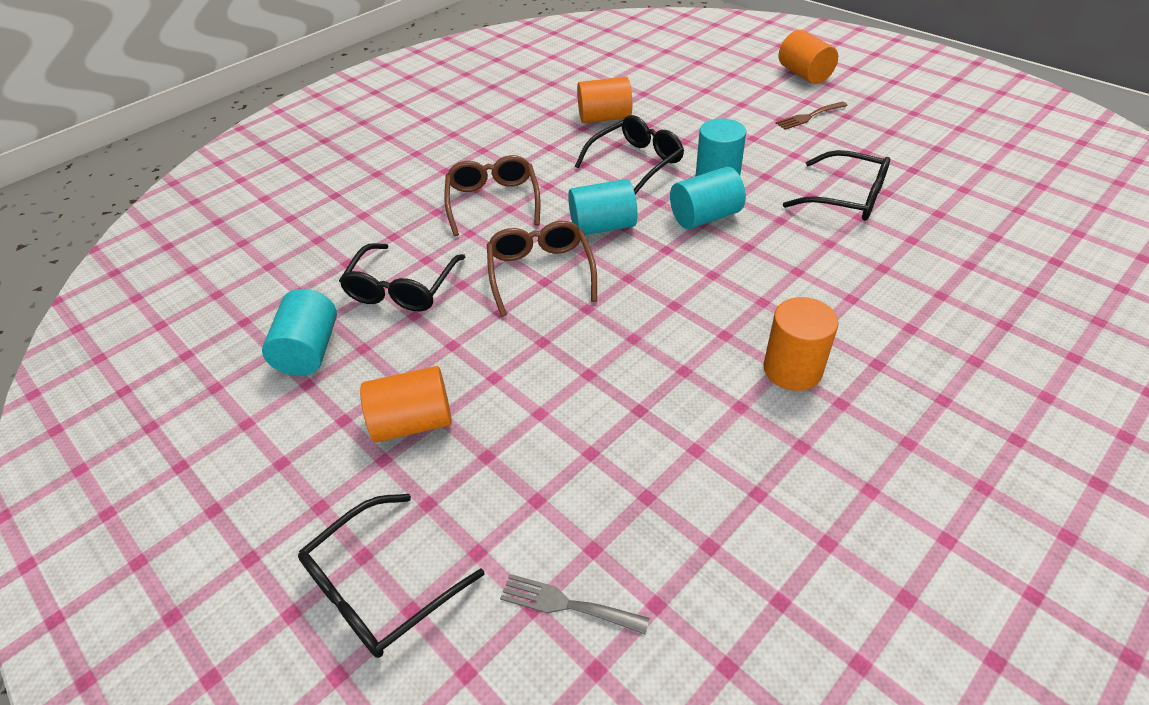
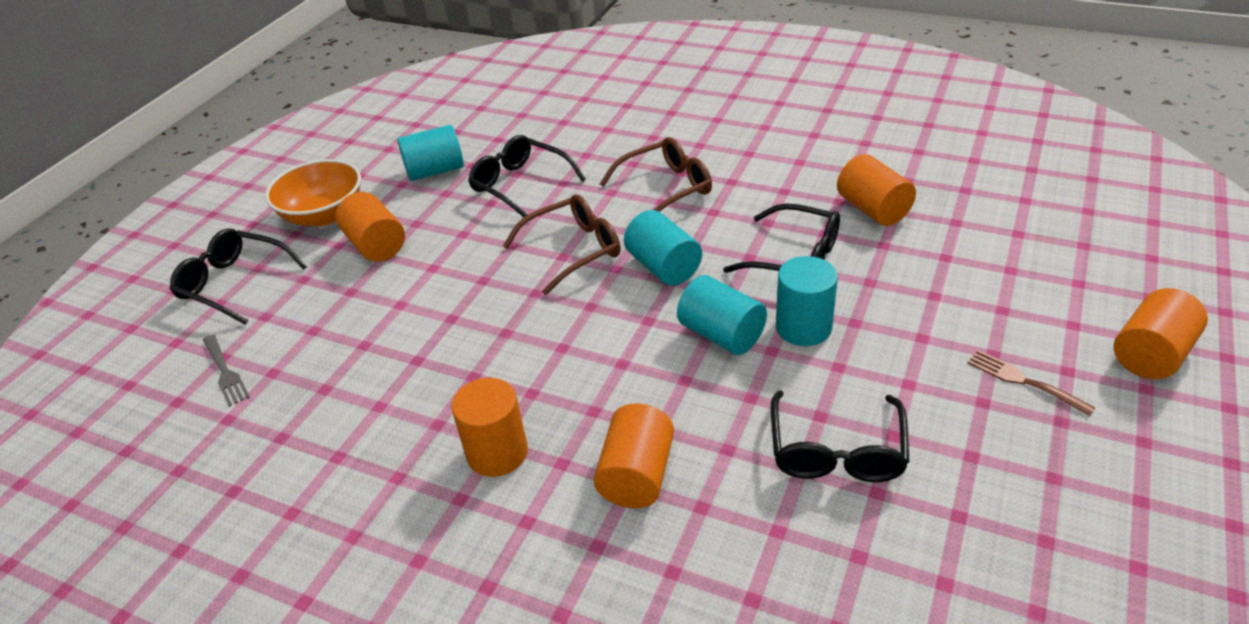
camera: 70 degrees right, 5 degrees down
(304, 470) = (324, 215): none -> orange bowl
(402, 289) = (520, 185): black glasses -> black glasses turned 45 degrees clockwise
(566, 604) = (225, 372): grey fork -> grey fork turned 150 degrees clockwise
(843, 292) = (636, 475): none -> orange cylinder

